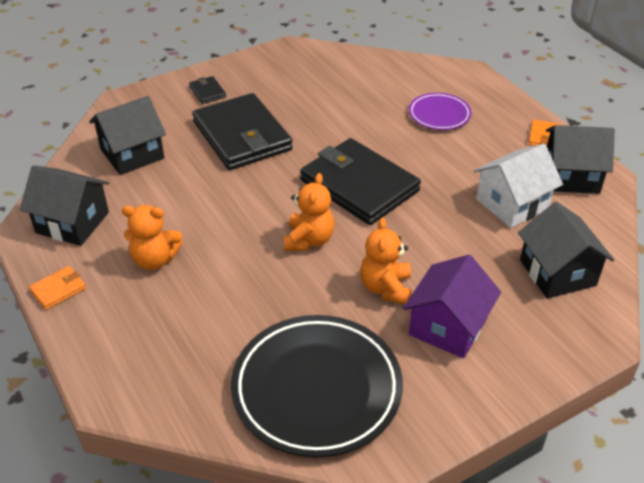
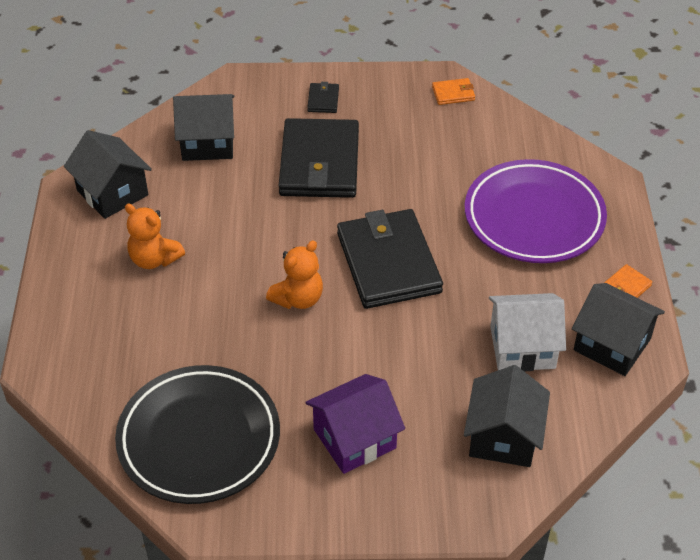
camera: 30 degrees right, 5 degrees up
(58, 289) = (61, 252): orange wallet -> orange wallet (453, 93)
(386, 288) = (329, 376): orange teddy bear -> none
(439, 115) = (534, 217): purple plate -> purple plate, size x1.96

